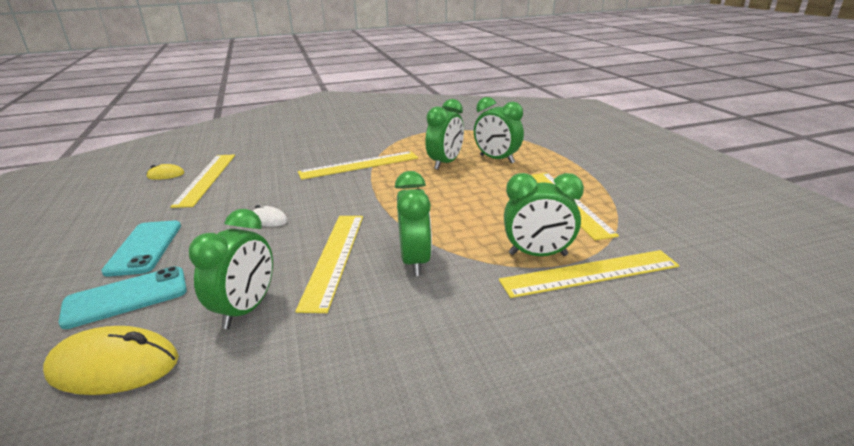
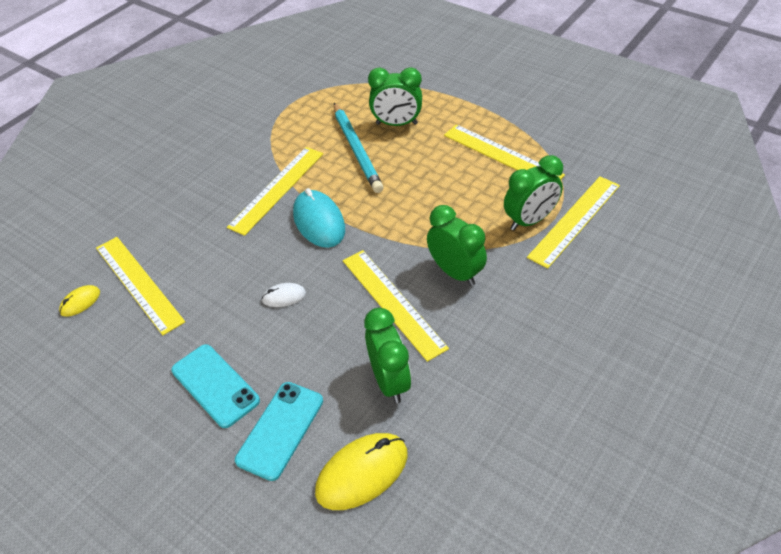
camera: 35 degrees left, 20 degrees up
(359, 190) = (319, 222): none -> turquoise mouse
(445, 163) = (356, 149): green clock -> turquoise pencil

